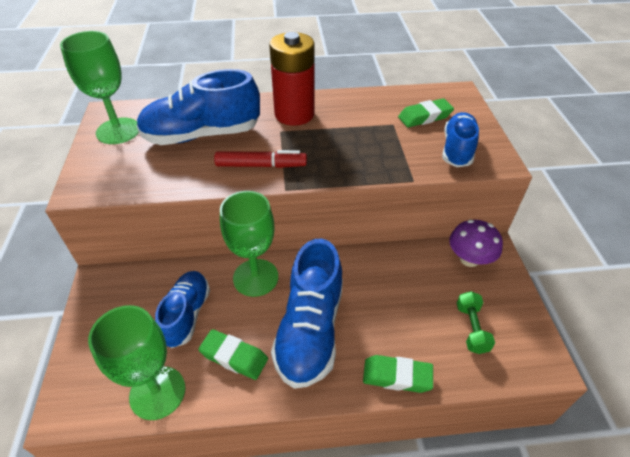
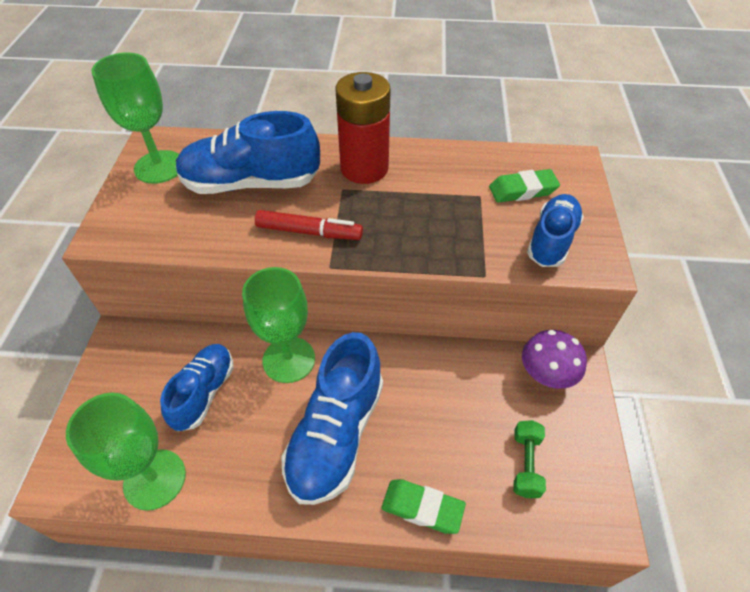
camera: 10 degrees right, 5 degrees up
(234, 357) = (244, 452): green eraser -> none

